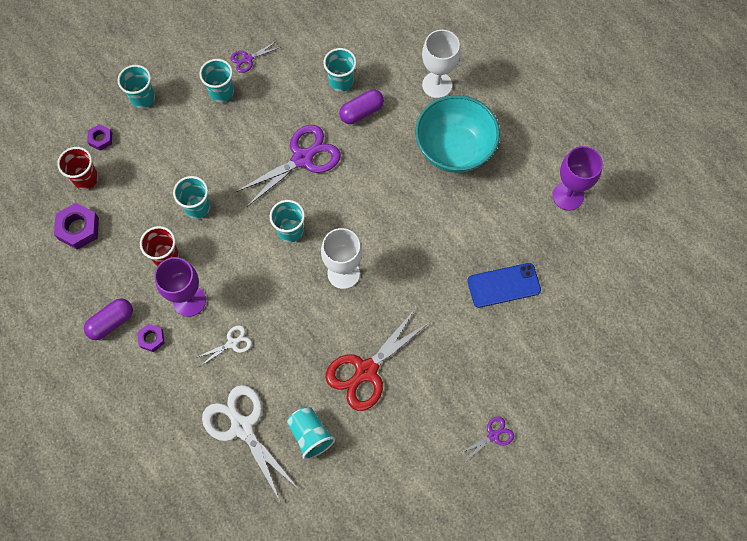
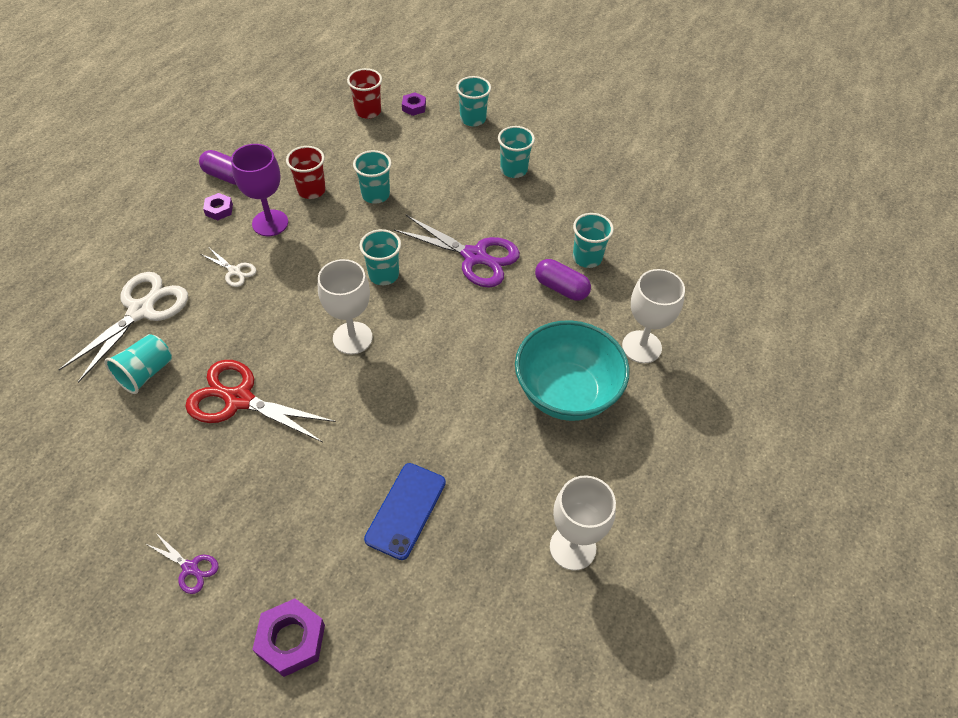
camera: 65 degrees right, 15 degrees down
(78, 228) = (315, 124): purple nut -> purple nut (291, 640)
(248, 59) = (564, 176): purple scissors -> none
(503, 285) = (405, 510): blue phone -> blue phone turned 60 degrees clockwise
(568, 196) = (572, 547): purple goblet -> white goblet

